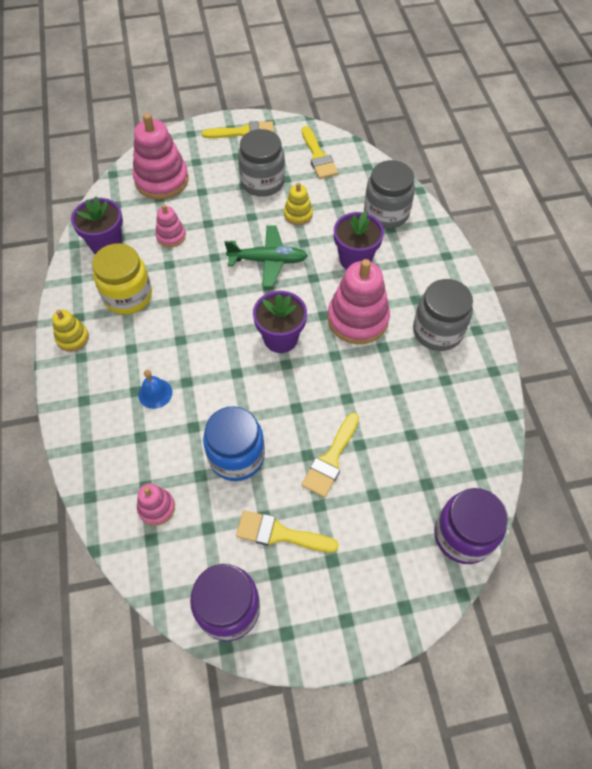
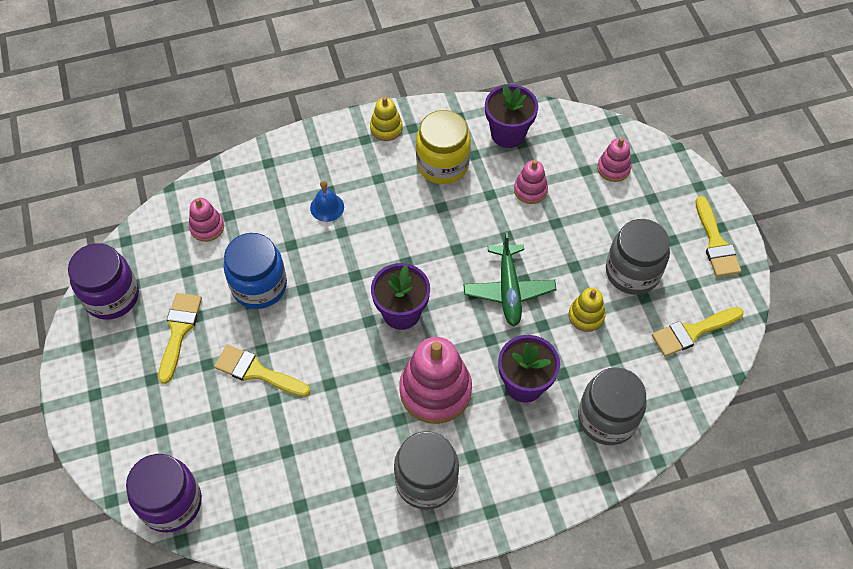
camera: 85 degrees right, 0 degrees up
(162, 180) = (613, 168): pink stacking toy -> pink stacking toy, size x0.52

